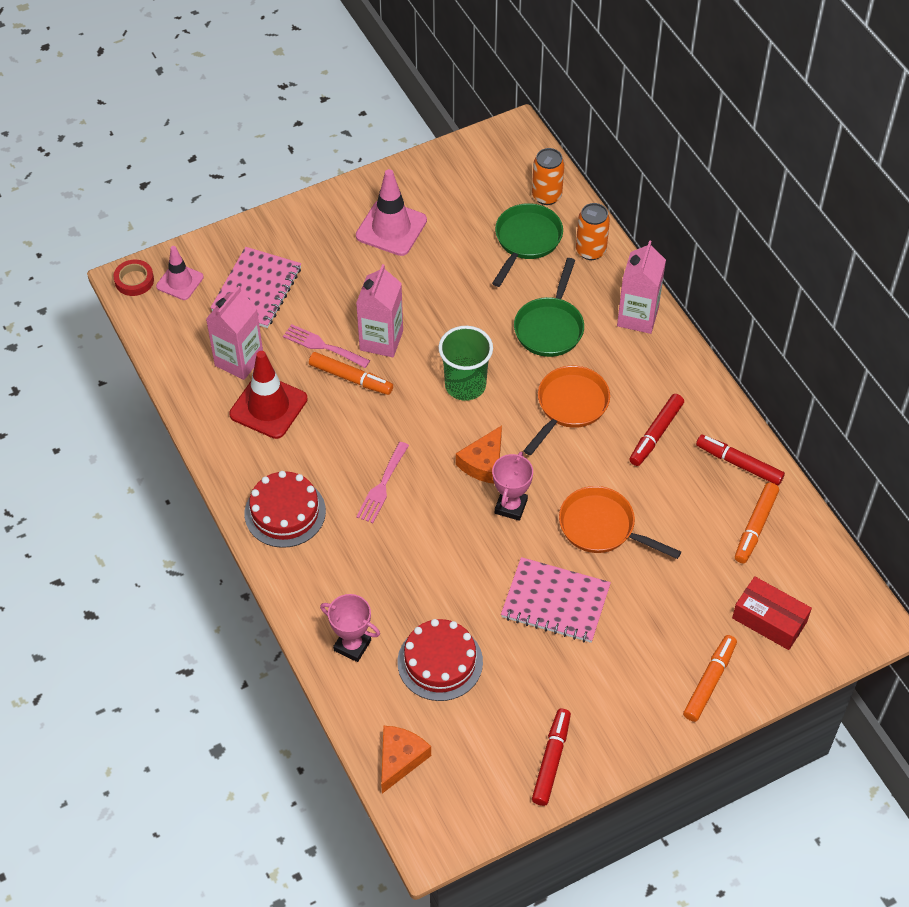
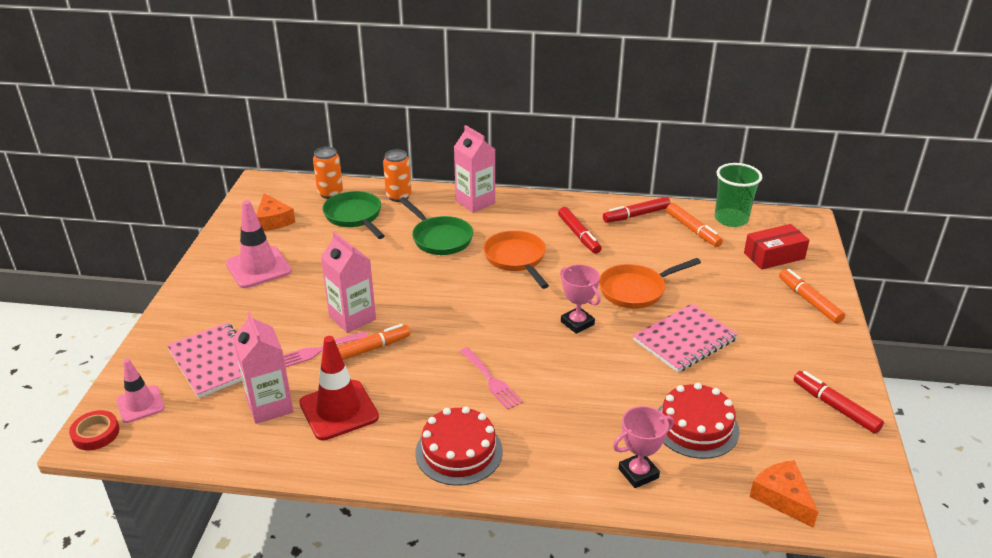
camera: 55 degrees left, 20 degrees down
(465, 385) = (444, 296): green cup -> green cup (731, 219)
(484, 463) = (524, 318): orange cheese -> orange cheese (273, 220)

